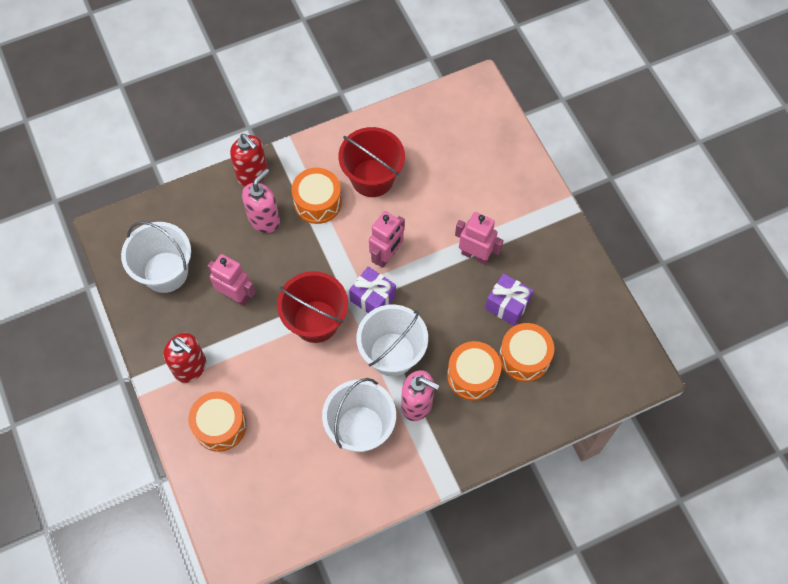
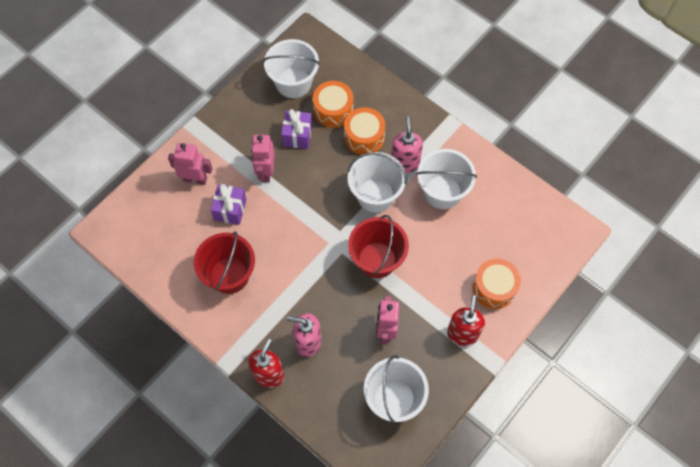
camera: 115 degrees left, 0 degrees up
(317, 202) = (271, 307): orange drum -> none
(373, 298) = (337, 228): purple gift -> purple gift (230, 209)
(386, 256) = (296, 233): pink robot -> pink robot (195, 179)
(581, 329) = (293, 83): none -> white bucket

